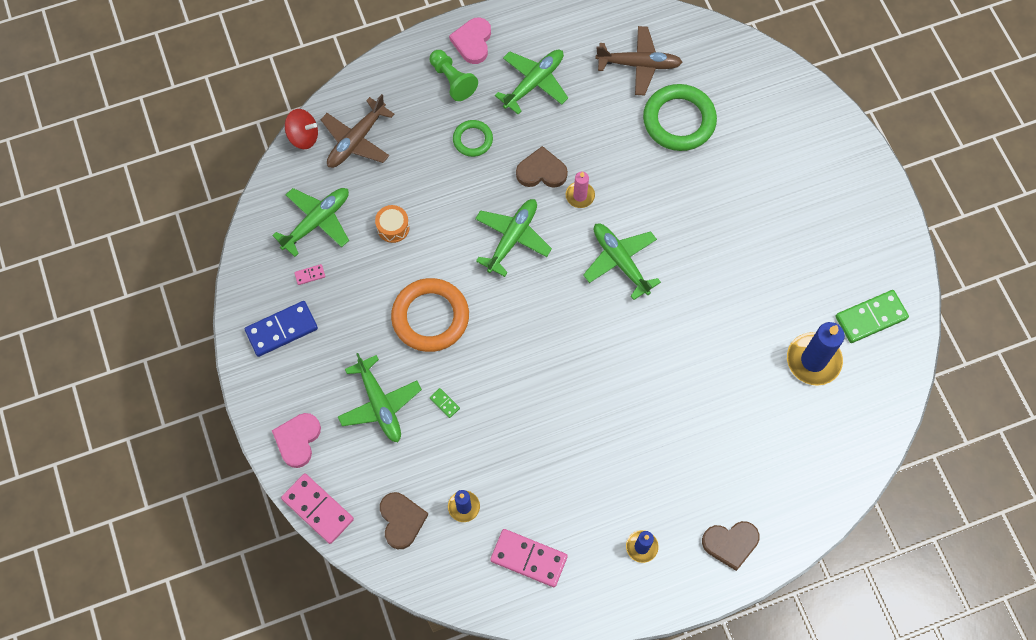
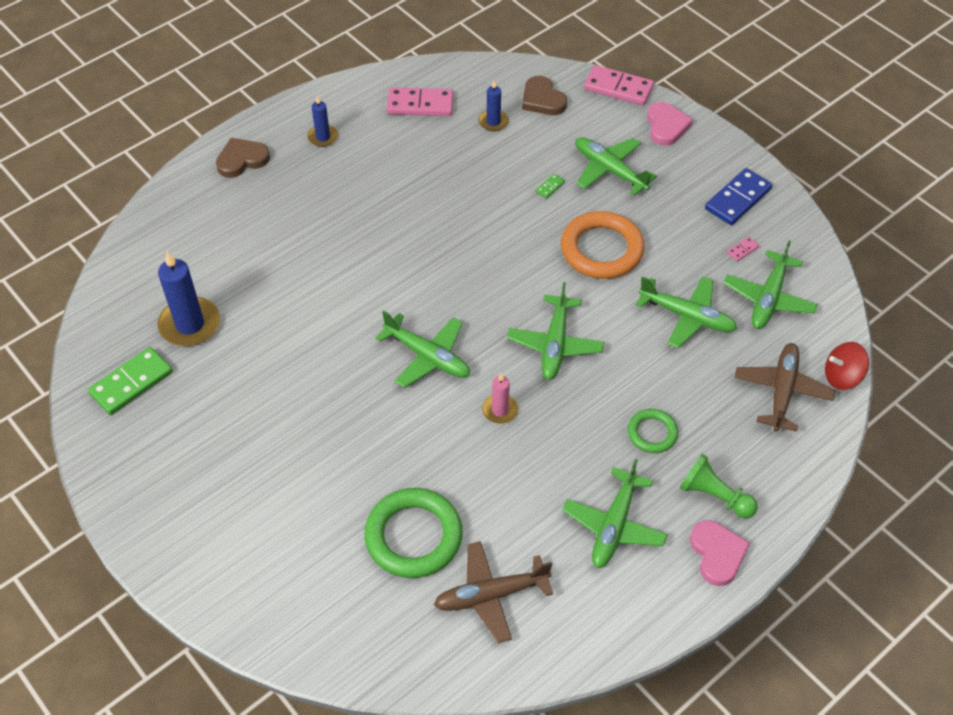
camera: 160 degrees right, 15 degrees down
(393, 227) = (687, 316): orange drum -> green plane
(444, 403) = (550, 187): green domino -> green domino turned 75 degrees counterclockwise
(541, 171) = (555, 423): brown heart -> none

